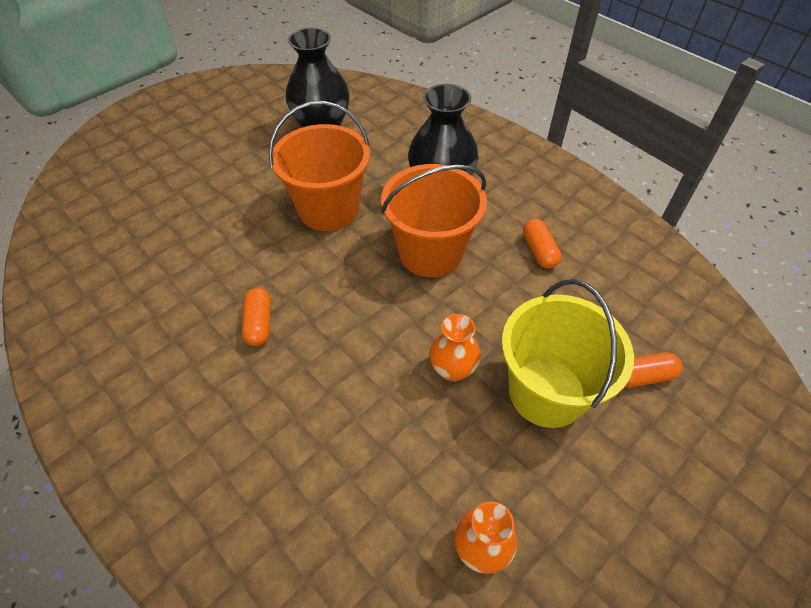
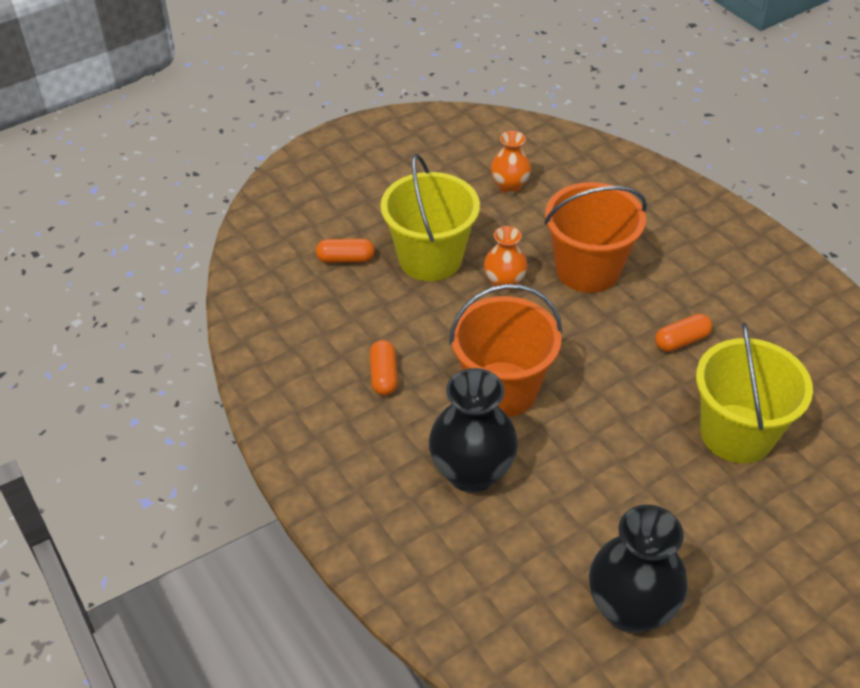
camera: 170 degrees left, 5 degrees down
(225, 241) = (737, 433): none -> yellow bucket
(259, 323) = (681, 341): orange capsule -> orange capsule turned 60 degrees clockwise
(328, 209) = (617, 460): orange bucket -> orange bucket (587, 269)

